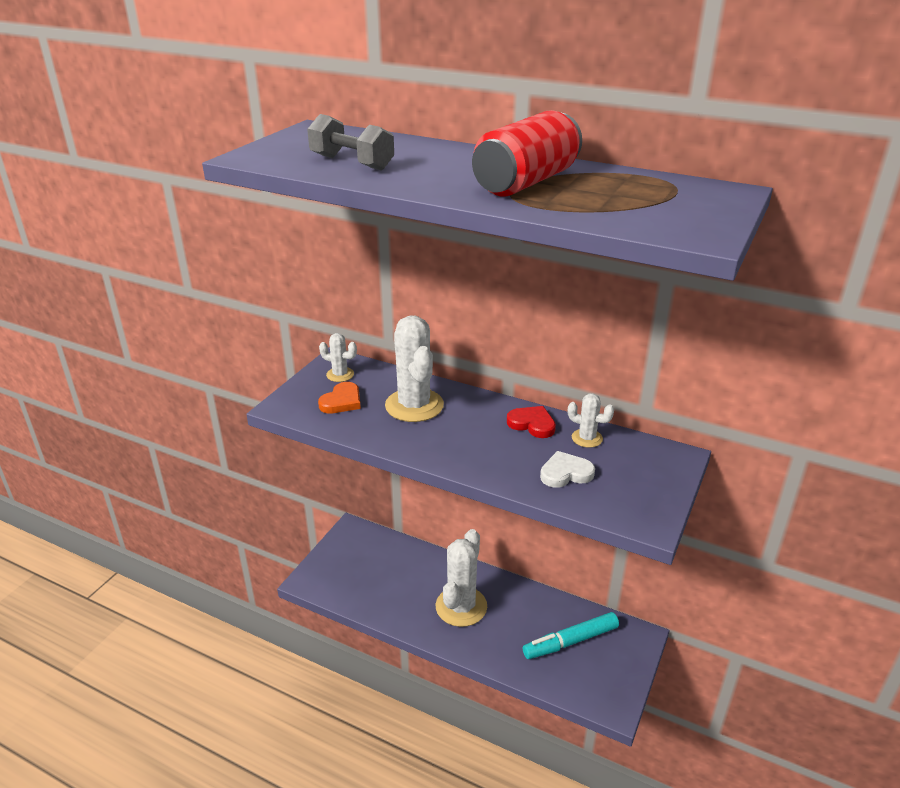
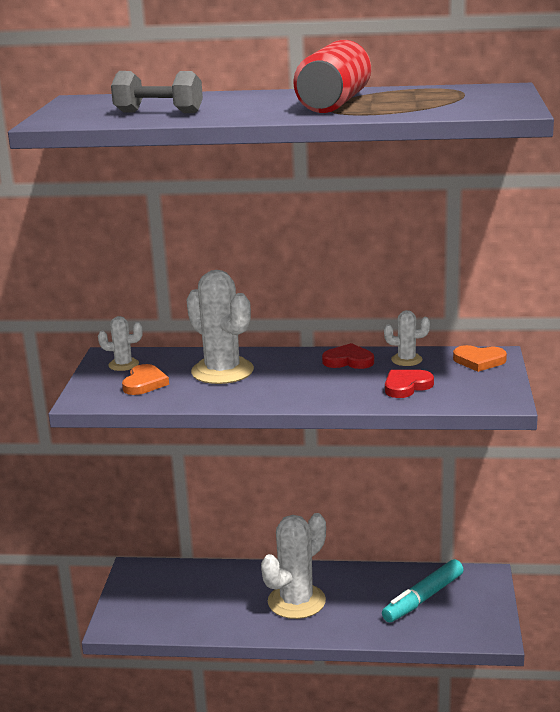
camera: 20 degrees left, 10 degrees down
(461, 606) = (296, 601): white cactus -> white cactus turned 45 degrees clockwise
(565, 473) = (406, 386): white heart -> red heart
(657, 460) = (479, 361): none -> orange heart

